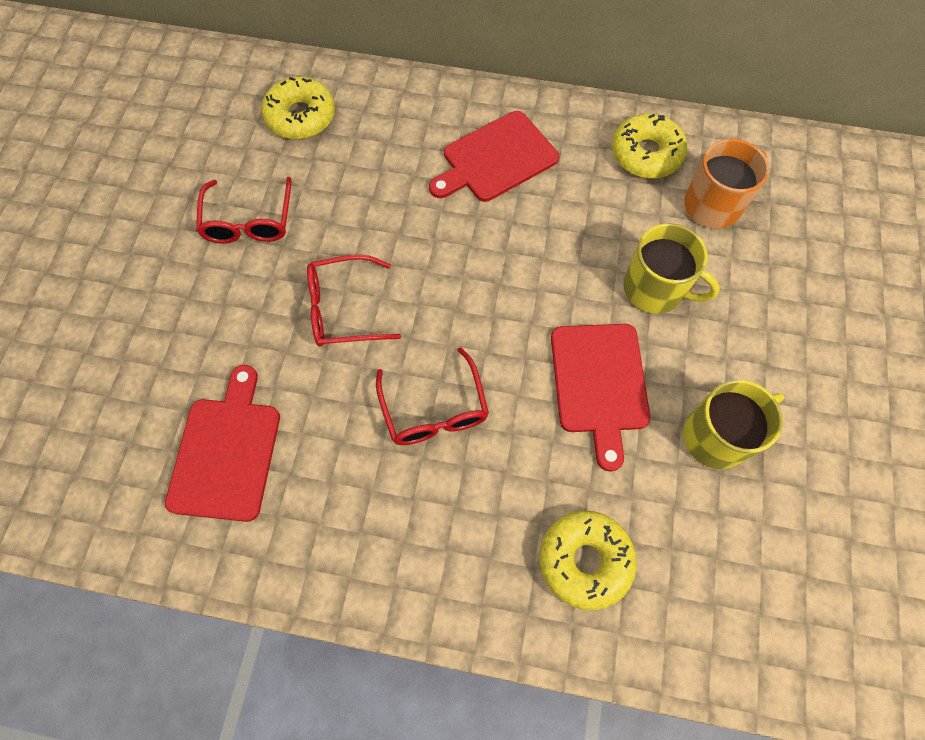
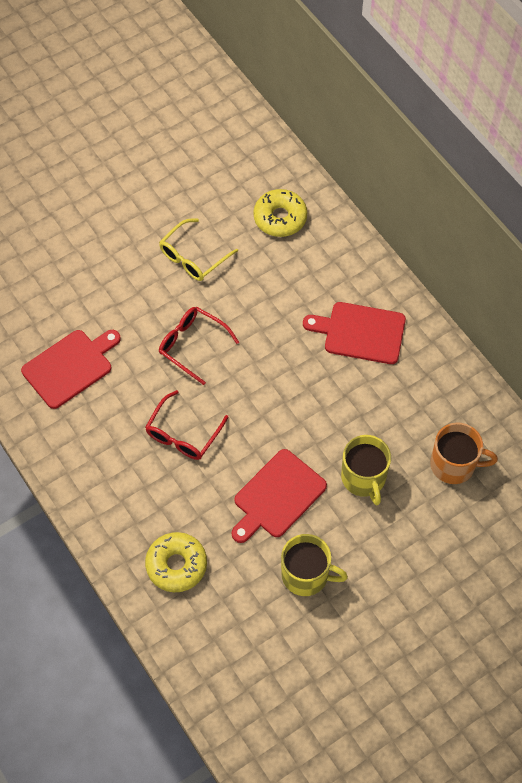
camera: 45 degrees right, 5 degrees down
(249, 221) = (193, 257): red glasses -> yellow glasses
(646, 154) = (450, 403): yellow donut -> none

